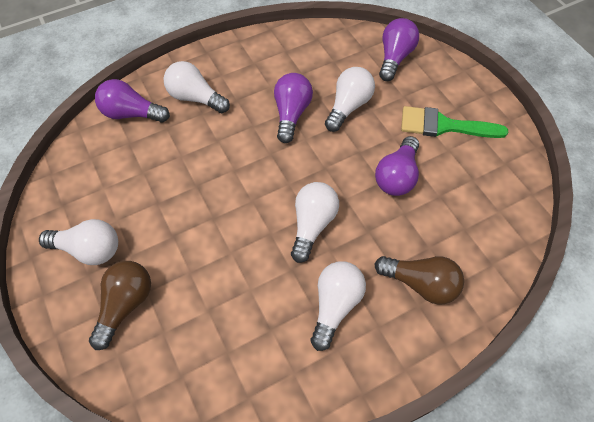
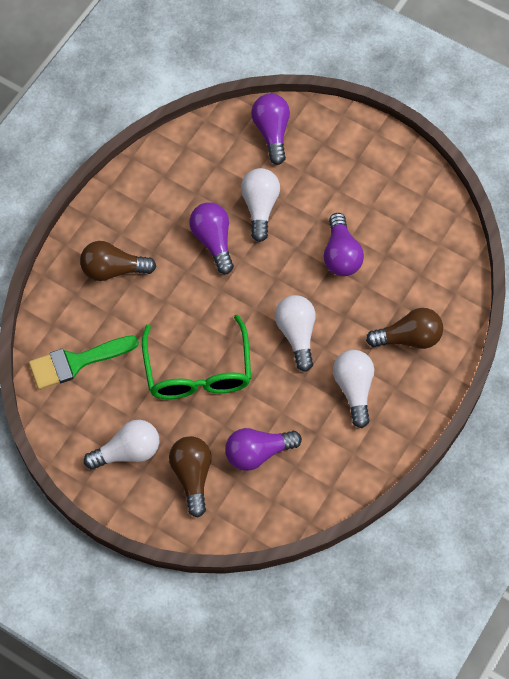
camera: 30 degrees left, 5 degrees up
(131, 114) = (65, 316): purple light bulb -> purple light bulb (258, 453)
(195, 98) = (113, 269): white light bulb -> brown light bulb
(202, 212) = (198, 371): none -> green glasses
(444, 125) = (354, 185): green brush -> green brush (76, 362)

